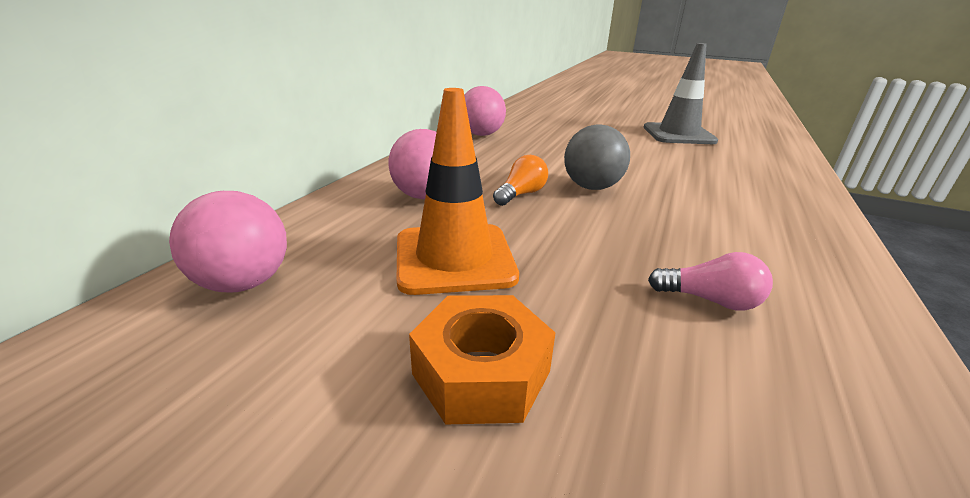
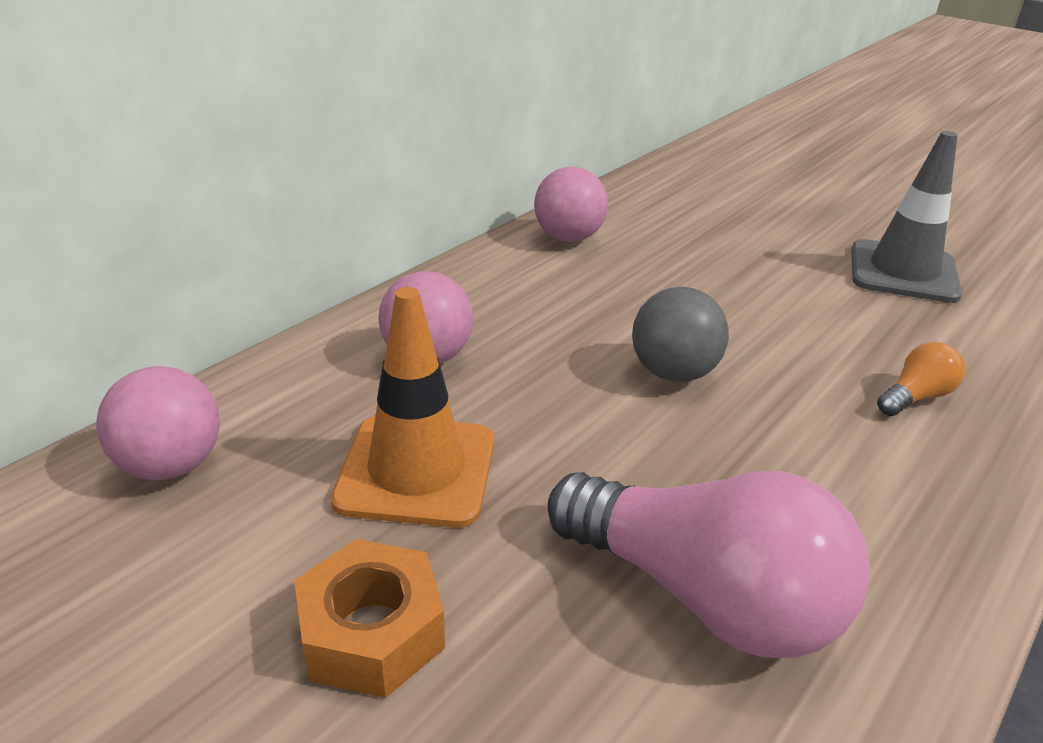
camera: 15 degrees right, 5 degrees up
(521, 194) = (560, 372): orange light bulb -> orange light bulb (915, 397)
(710, 300) = (704, 596): pink light bulb -> pink light bulb, size x2.28

